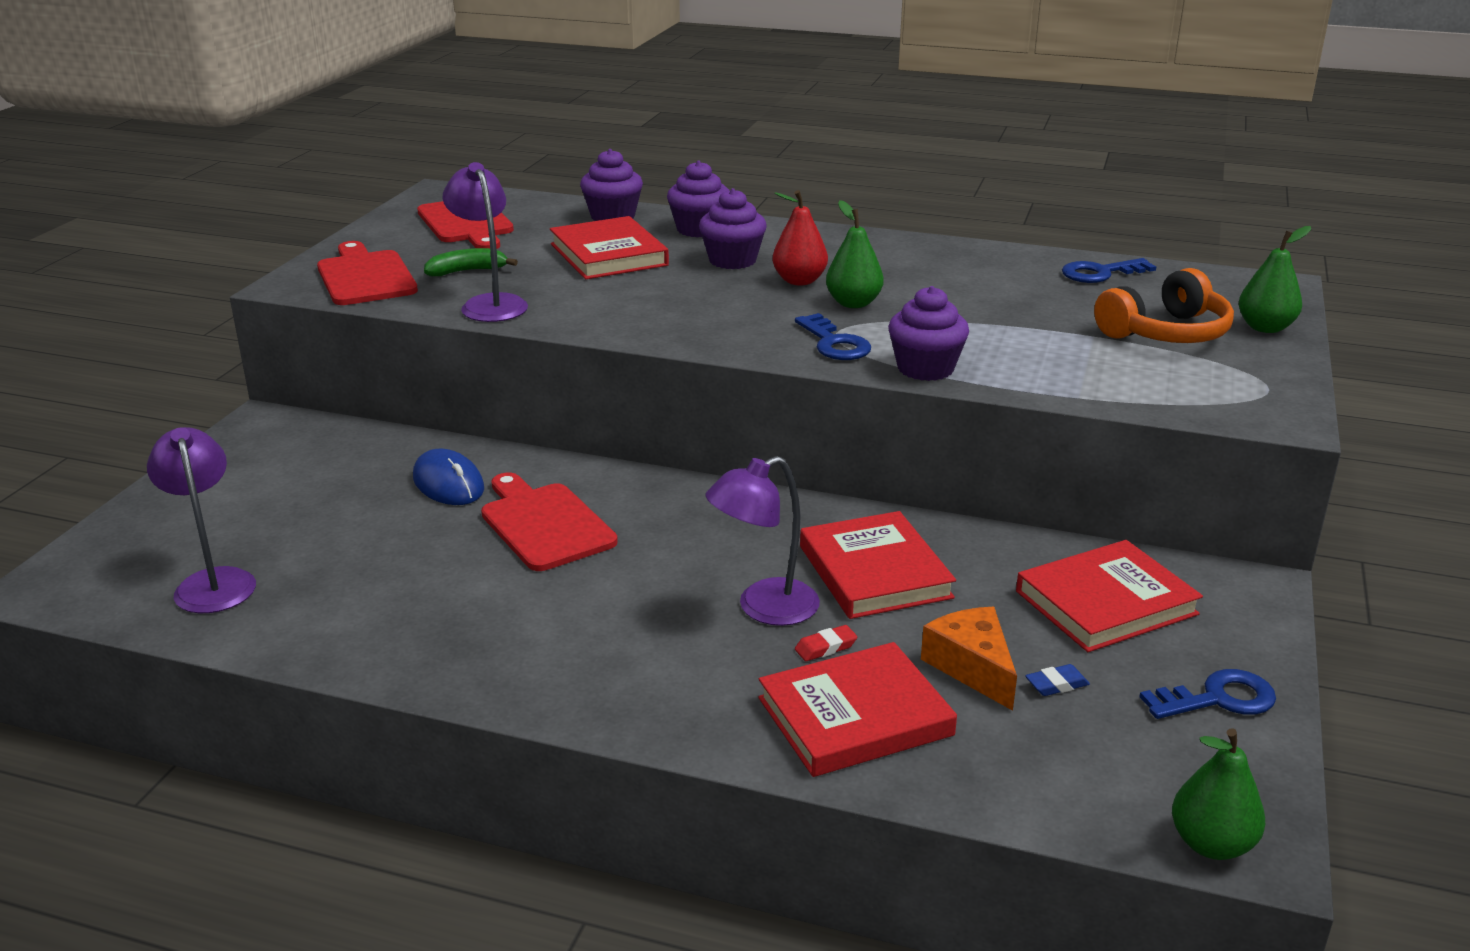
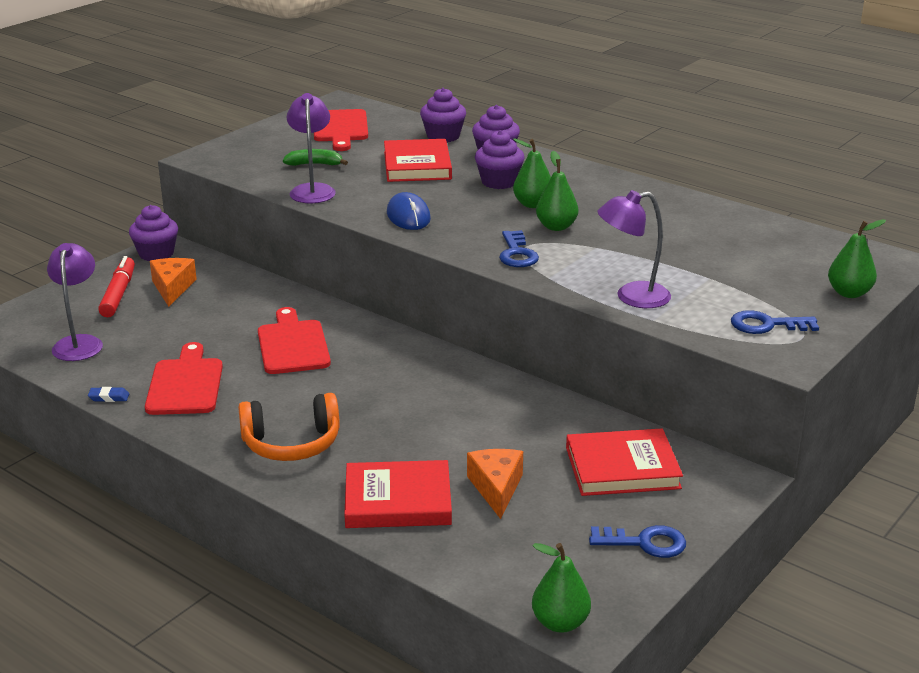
camera: 20 degrees right, 0 degrees up
(232, 498) = (118, 294): none -> red marker
(311, 476) = (172, 288): none -> orange cheese
(365, 276) = (248, 159): red cutting board -> red cutting board (185, 384)
(448, 483) = (251, 308): blue mouse -> blue mouse (408, 216)
(764, 608) = (391, 424): purple lamp -> purple lamp (632, 297)
(799, 281) = (533, 204): red pear -> green pear
(825, 647) = (412, 456): red eraser -> none
(874, 572) = (481, 416): red book -> none
(925, 368) = (564, 282): purple cupcake -> purple cupcake (156, 254)
(1056, 684) = (543, 510): blue eraser -> blue eraser (109, 397)
(1100, 273) = (763, 231): blue key -> blue key (767, 325)
(1166, 333) = (766, 284): orange headphones -> orange headphones (291, 443)

